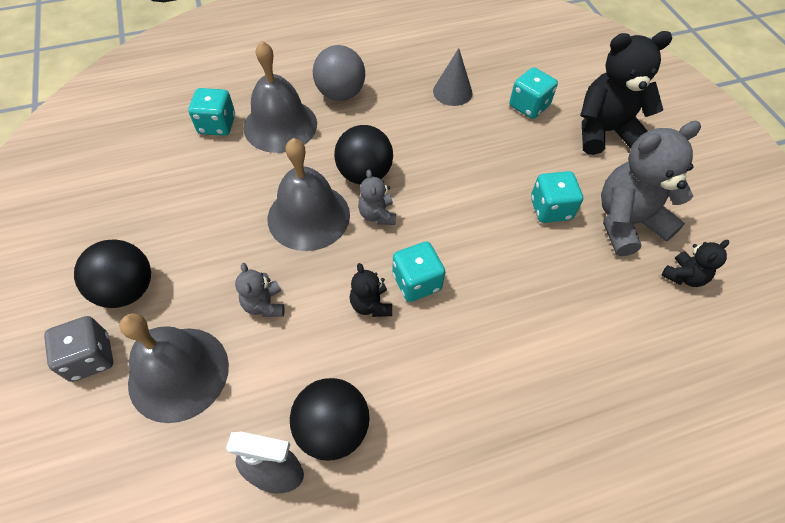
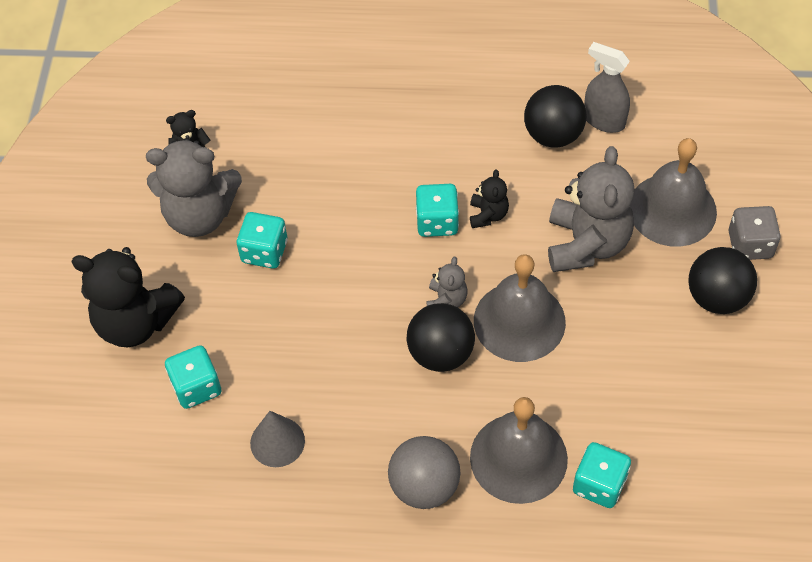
camera: 155 degrees left, 0 degrees up
(264, 305) = (586, 244): grey teddy bear -> grey teddy bear, size x2.09

